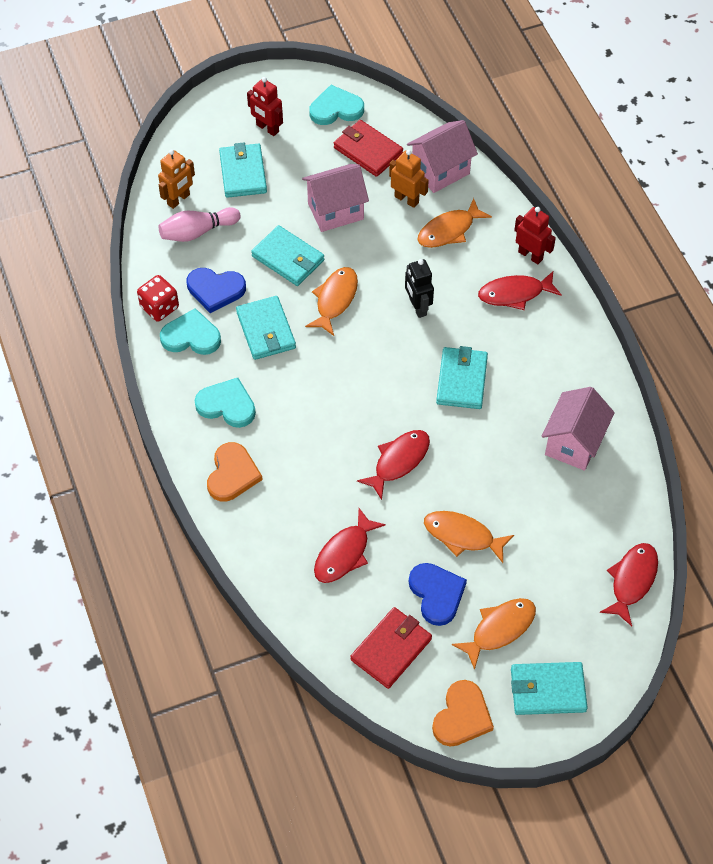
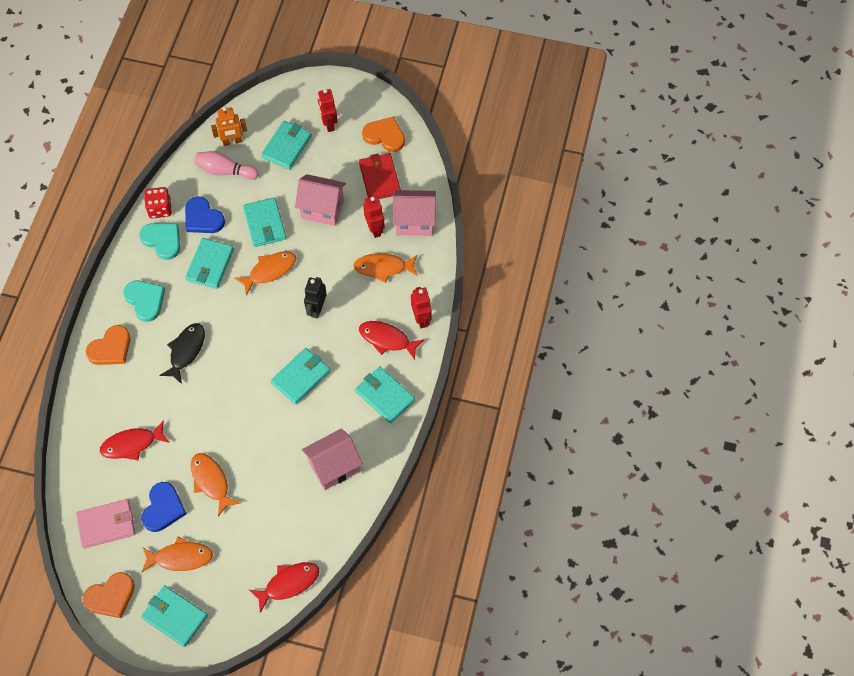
camera: 35 degrees right, 5 degrees up
(318, 428) = (186, 351): none -> black fish
(336, 109) = (385, 136): turquoise heart -> orange heart
(391, 649) = (106, 524): red wallet -> pink wallet
(398, 461) = (215, 406): red fish -> none
(406, 199) = (375, 229): orange robot -> red robot
(561, 347) = (385, 396): none -> turquoise wallet

